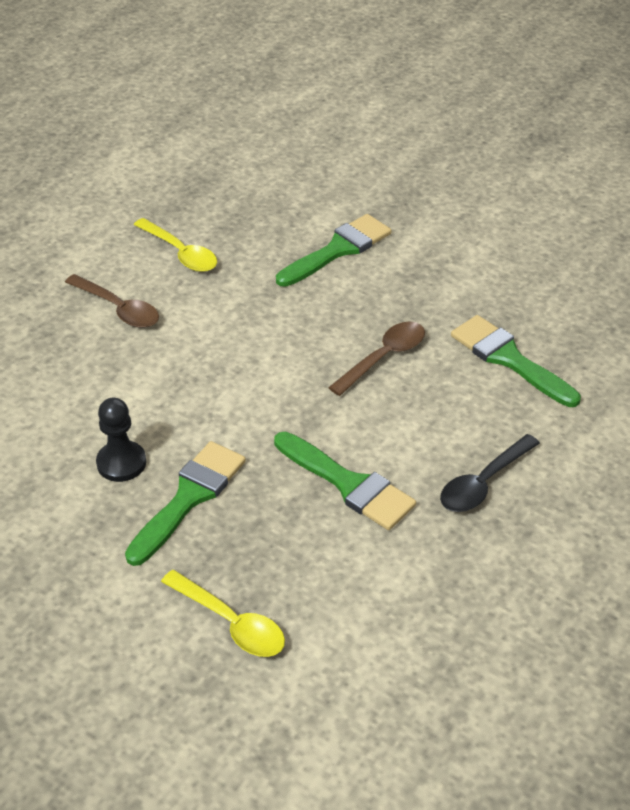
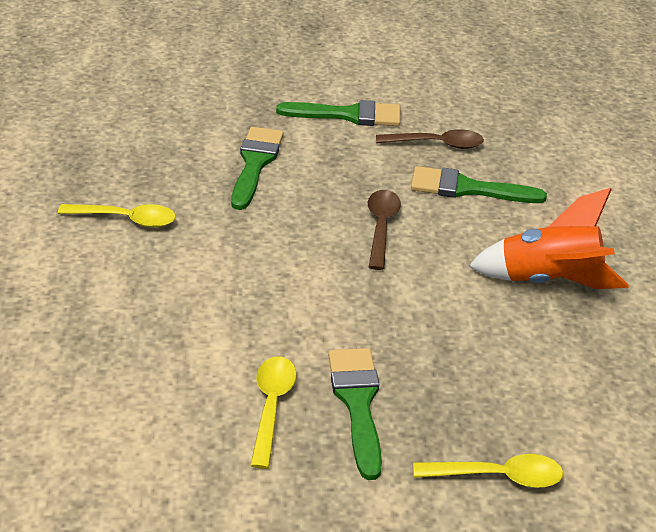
camera: 40 degrees left, 5 degrees down
(119, 309) = (123, 287): brown spoon -> brown spoon (437, 144)
(121, 463) = (271, 406): black pawn -> yellow spoon
(348, 484) = (462, 329): green brush -> green brush (348, 115)
(483, 483) = (548, 281): black spoon -> orange rocket

